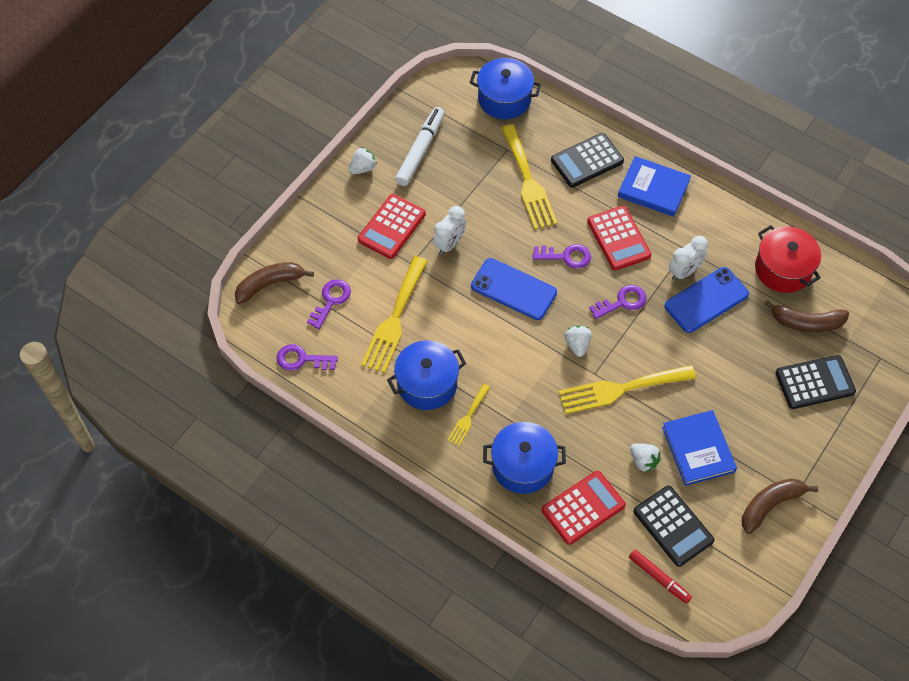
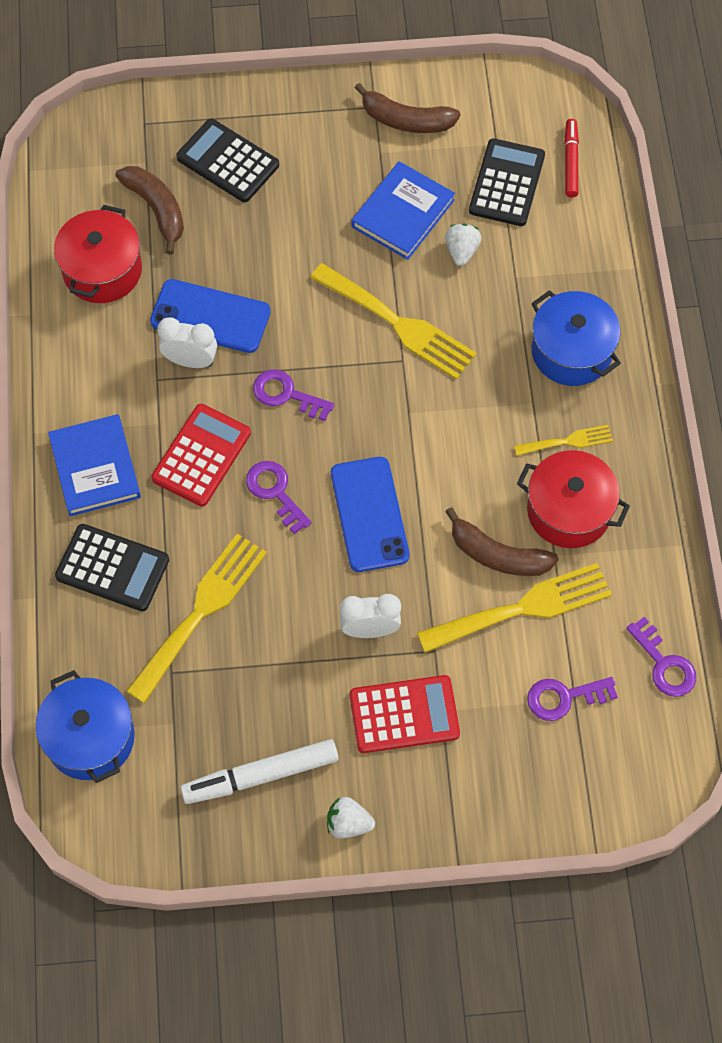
camera: 130 degrees left, 5 degrees up
(270, 284) = (608, 787): brown banana -> brown banana (498, 555)
(427, 384) = (569, 511): blue pot -> red pot
(577, 345) = (382, 400): white strawberry -> none
(583, 508) = (563, 269): red calculator -> none

